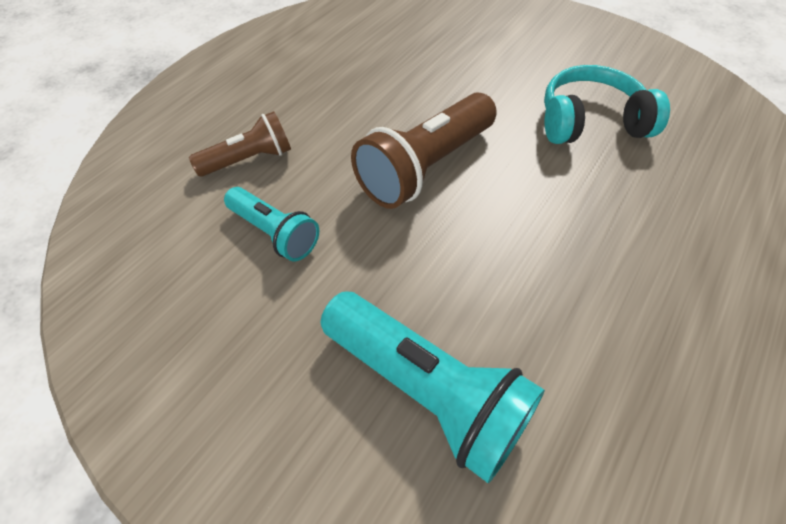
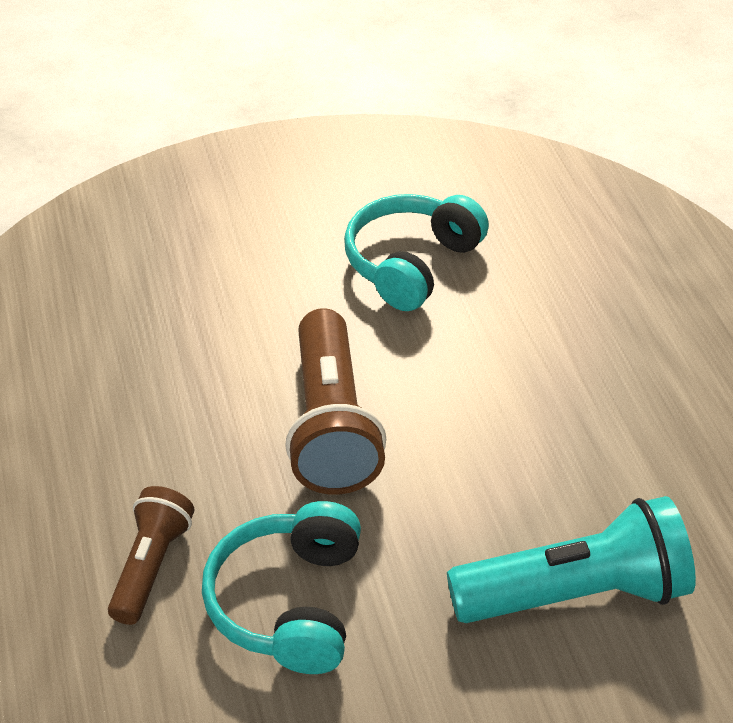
camera: 50 degrees left, 10 degrees down
(274, 233) = (288, 603): turquoise flashlight -> turquoise headphones

